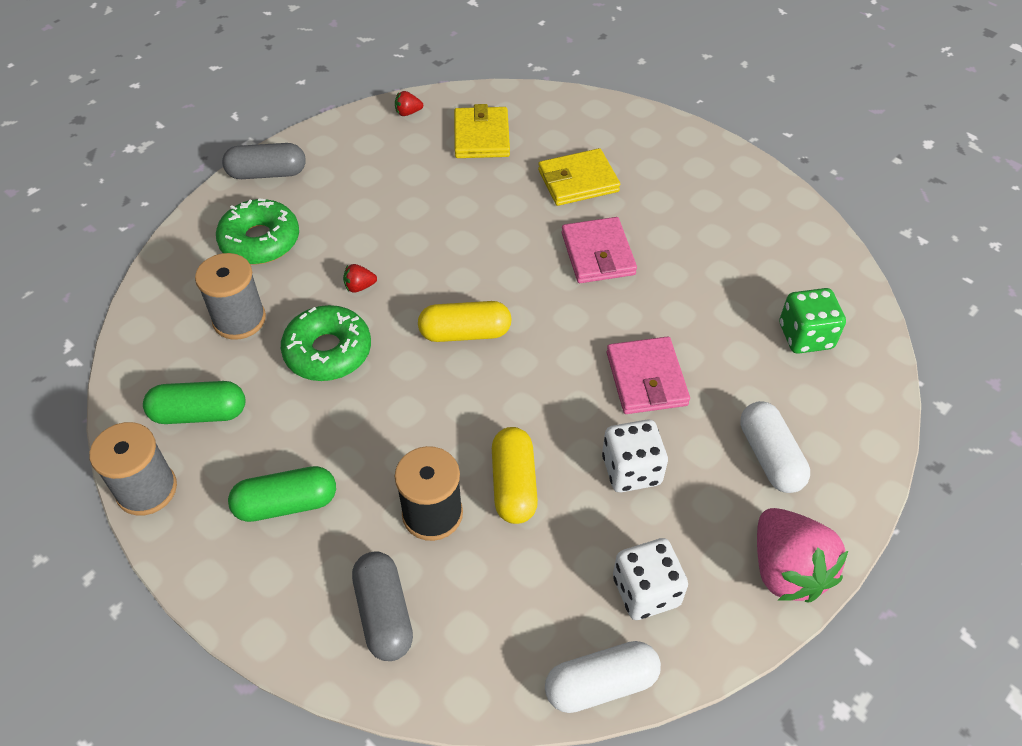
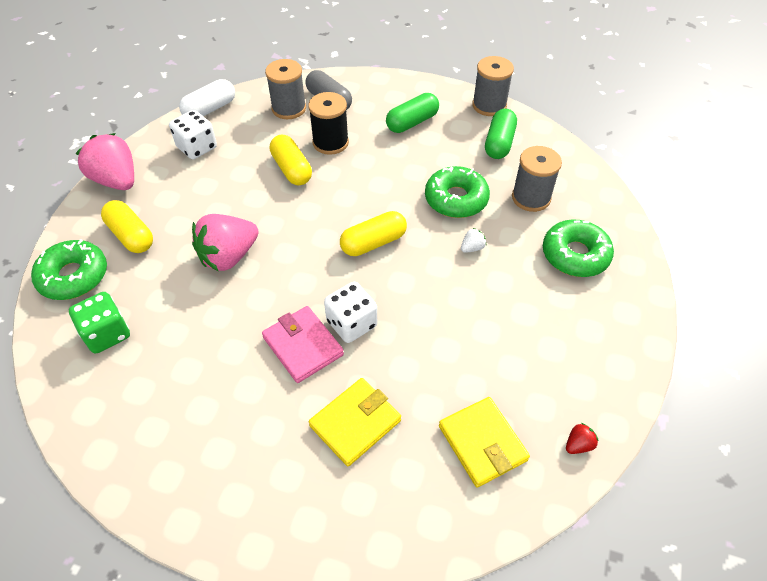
camera: 155 degrees right, 0 degrees up
(199, 413) = (499, 143): green capsule -> green capsule turned 45 degrees counterclockwise
(267, 173) = (633, 315): grey capsule -> none
(359, 287) = (472, 248): red strawberry -> white strawberry
(461, 623) = (289, 108): none -> grey spool
(631, 470) = (222, 199): white dice -> white dice (351, 324)
(646, 379) = (228, 256): pink wallet -> pink strawberry
(770, 457) = (131, 235): white capsule -> yellow capsule
(848, 422) = (73, 276): none -> green donut

